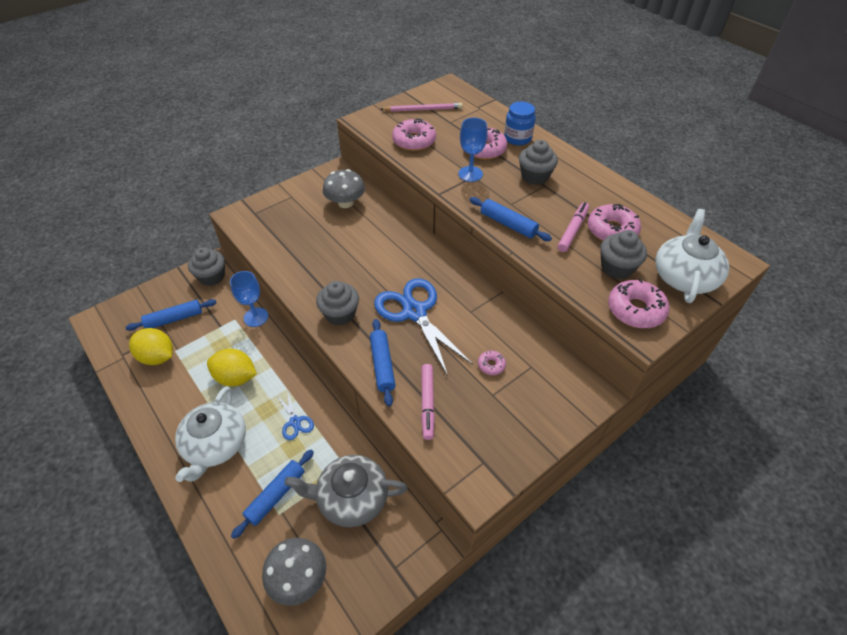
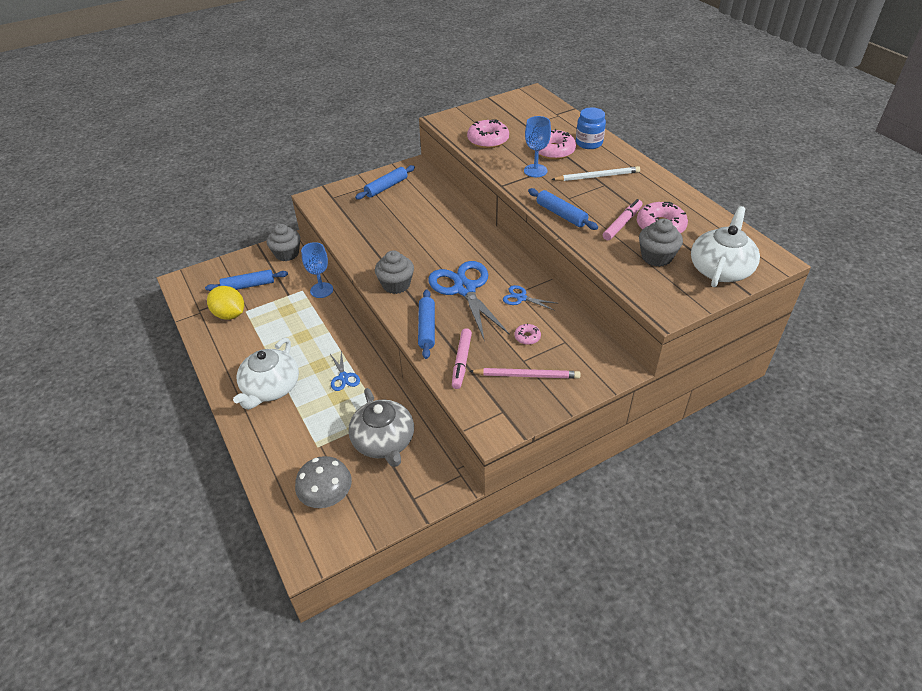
camera: 10 degrees right, 5 degrees down
(236, 377) = (296, 337): yellow lemon -> none
(276, 495) = (317, 432): blue rolling pin -> blue rolling pin (386, 187)
(345, 203) = (418, 194): grey mushroom -> none
(351, 498) = (384, 441): grey teapot -> grey teapot turned 120 degrees counterclockwise
(423, 109) = (502, 113): pink pencil -> pink pencil (527, 375)
(475, 317) = (521, 298): none -> blue scissors
(535, 176) = (597, 176): grey cupcake -> white pencil
(635, 310) = (664, 292): pink donut -> none

